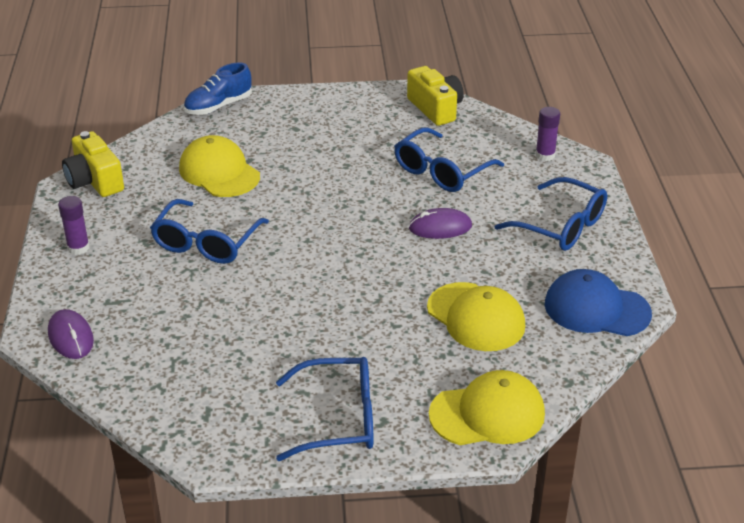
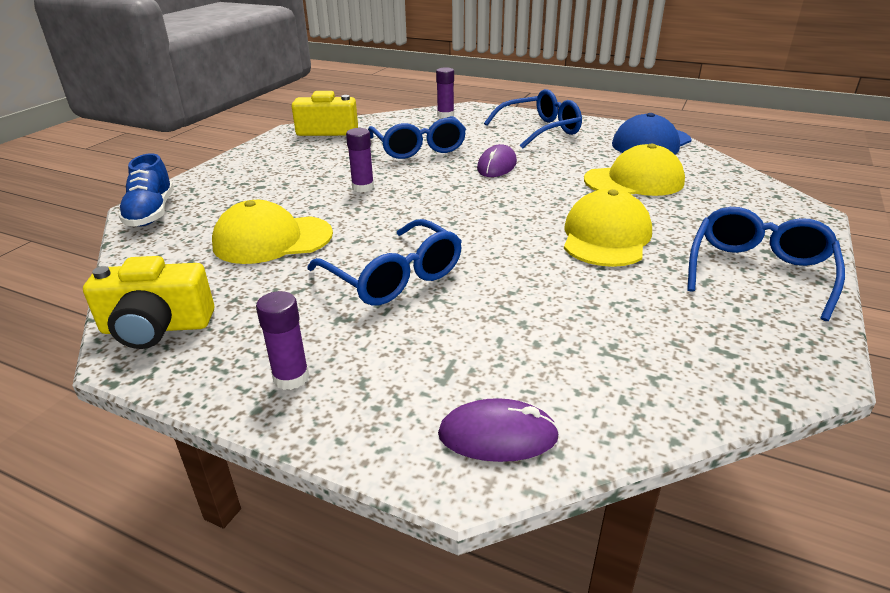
camera: 60 degrees left, 5 degrees down
(333, 175) = (363, 187): none -> purple glue stick
(487, 414) = (769, 206): yellow cap -> yellow cap (606, 236)

